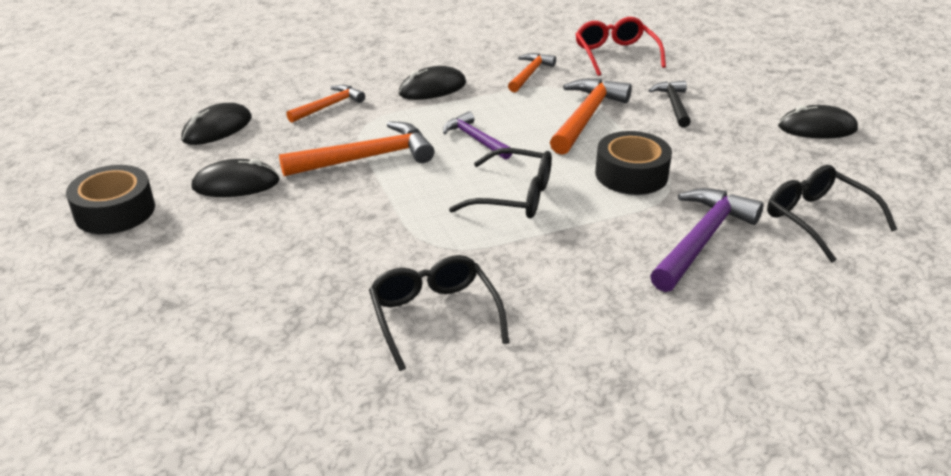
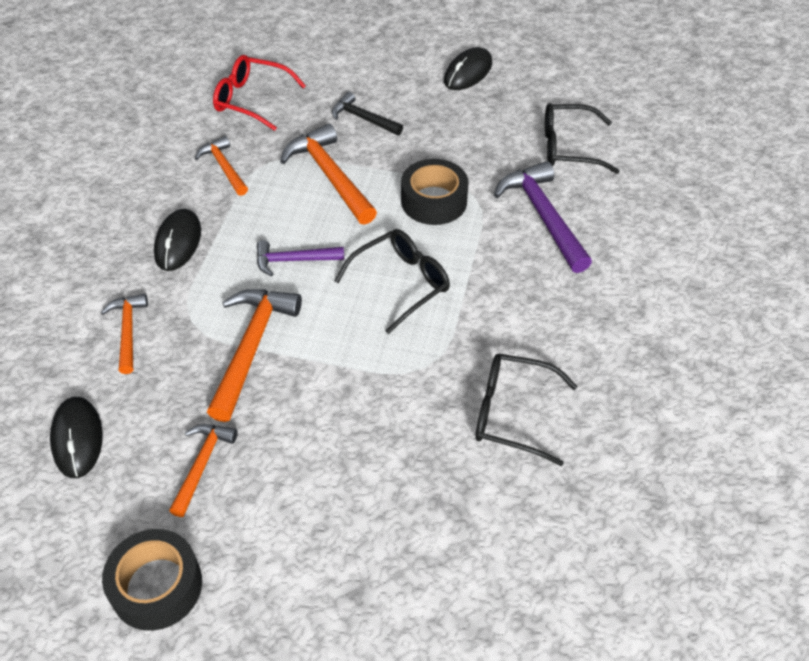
camera: 55 degrees left, 15 degrees up
(236, 184) = (202, 465): black mouse -> orange hammer

